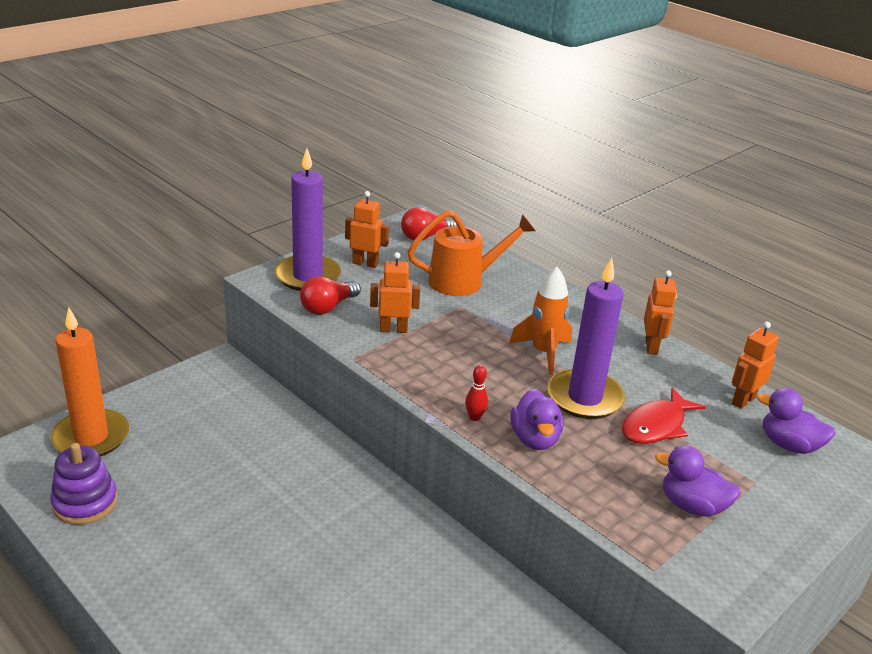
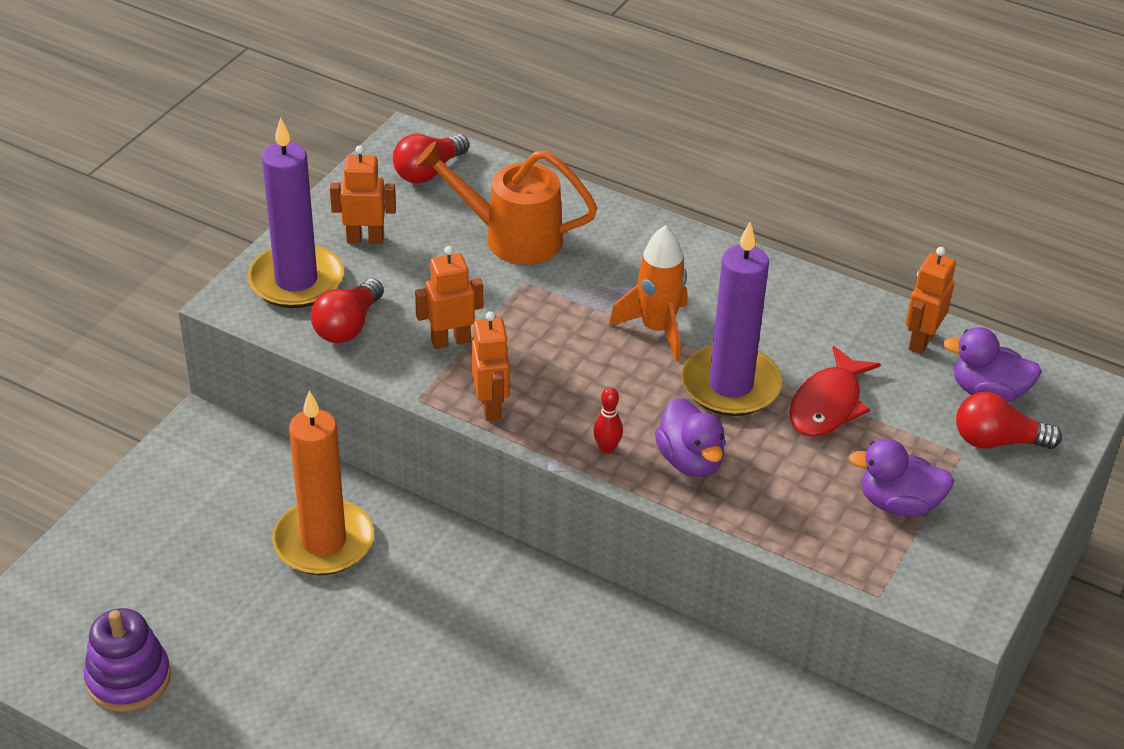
camera: 15 degrees left, 10 degrees up
(91, 437) = (83, 586): orange candle -> orange candle (323, 542)
(464, 281) = (512, 237): orange watering can -> orange watering can turned 135 degrees counterclockwise
(651, 347) = (789, 286): orange robot -> orange robot (491, 407)
(788, 480) = (997, 441): none -> red light bulb

